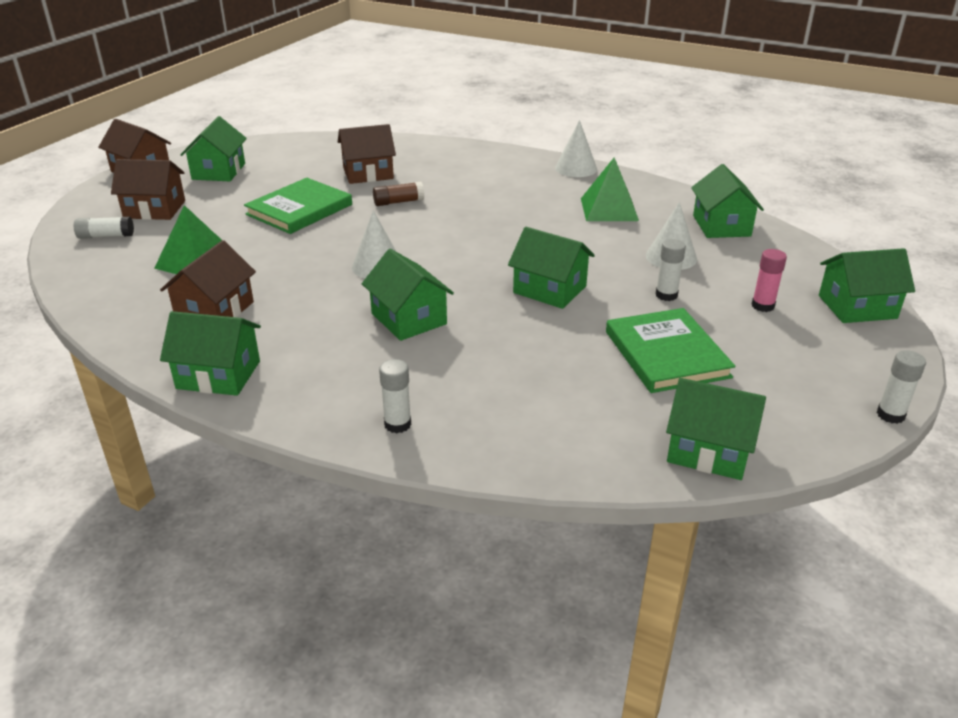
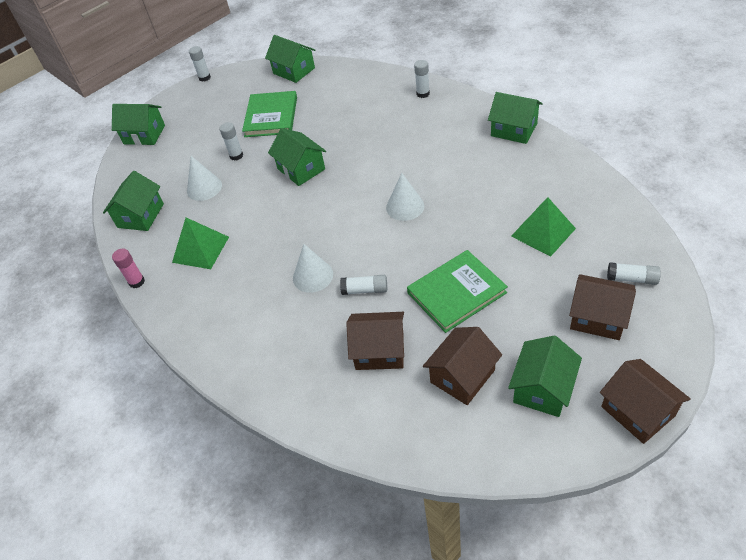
camera: 155 degrees left, 15 degrees up
(215, 311) = (521, 178): brown house -> brown house (462, 376)
(398, 202) = (365, 290): brown glue stick -> white glue stick
(409, 319) = (397, 156): green house -> none
(576, 168) = (178, 321): white cone -> white cone (313, 276)
(762, 306) = (192, 141): pink glue stick -> pink glue stick (137, 282)

